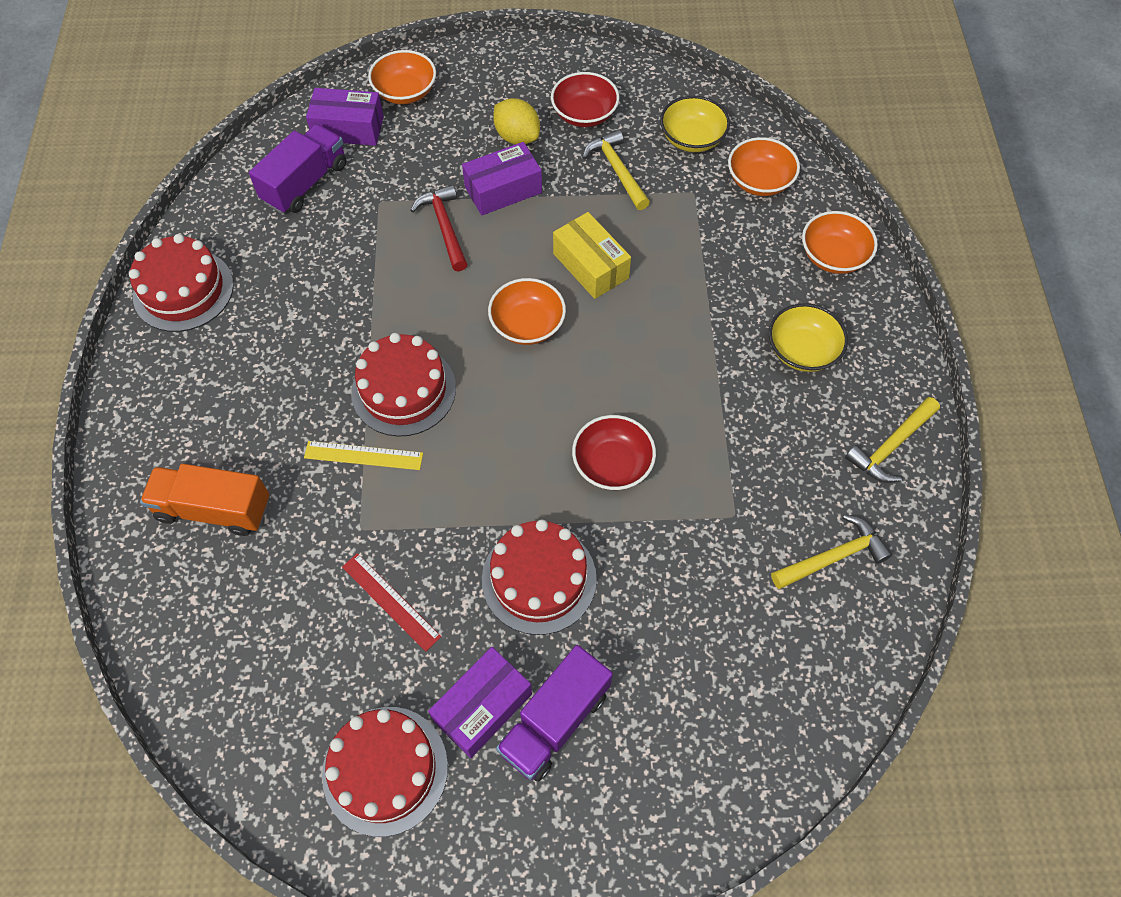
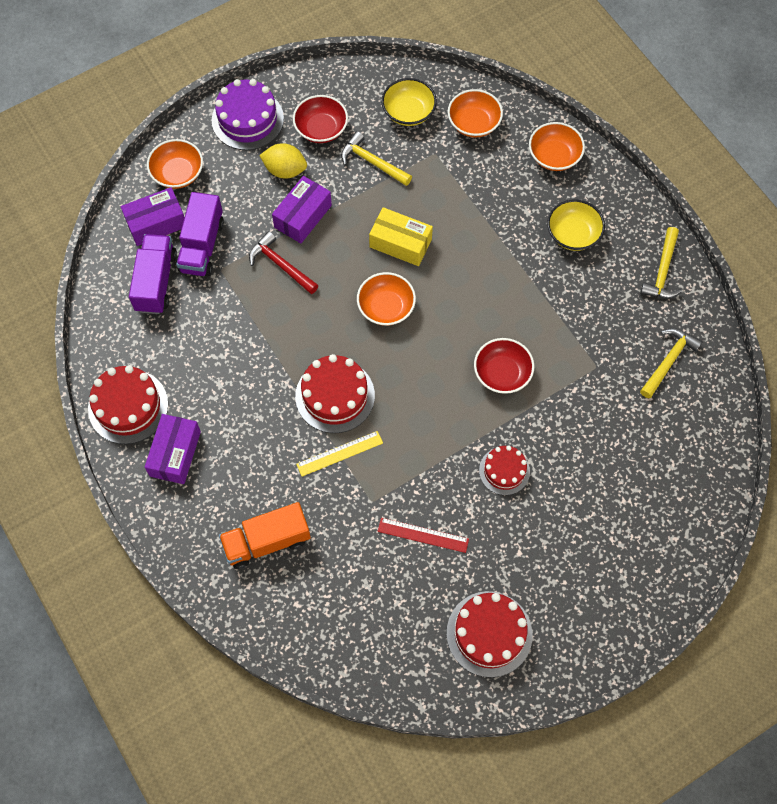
camera: 30 degrees left, 5 degrees up
(482, 707) = (521, 565): purple box -> purple box (175, 453)
(513, 73) = (247, 119): none -> purple cake
(539, 579) = (504, 471): red cake -> red cake, size x0.62
(554, 721) = (568, 549): purple truck -> purple truck (202, 246)

